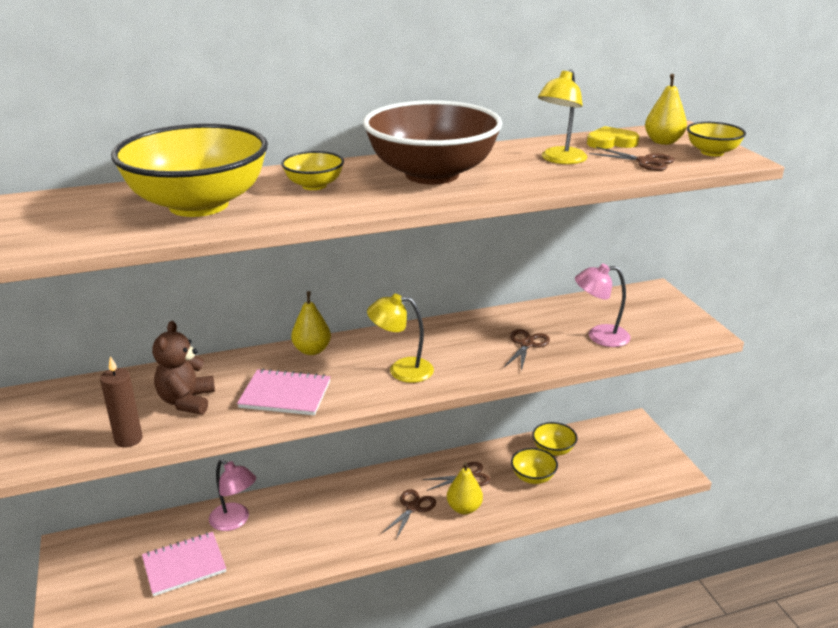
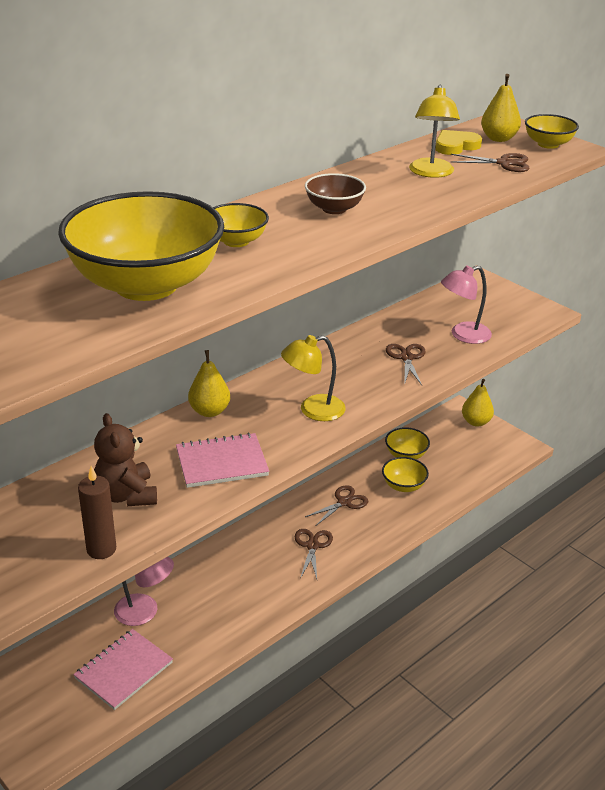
camera: 25 degrees left, 5 degrees up
(432, 174) = (334, 209): brown bowl -> brown bowl, size x0.44
(464, 508) = (360, 532): yellow pear -> yellow pear (476, 422)

